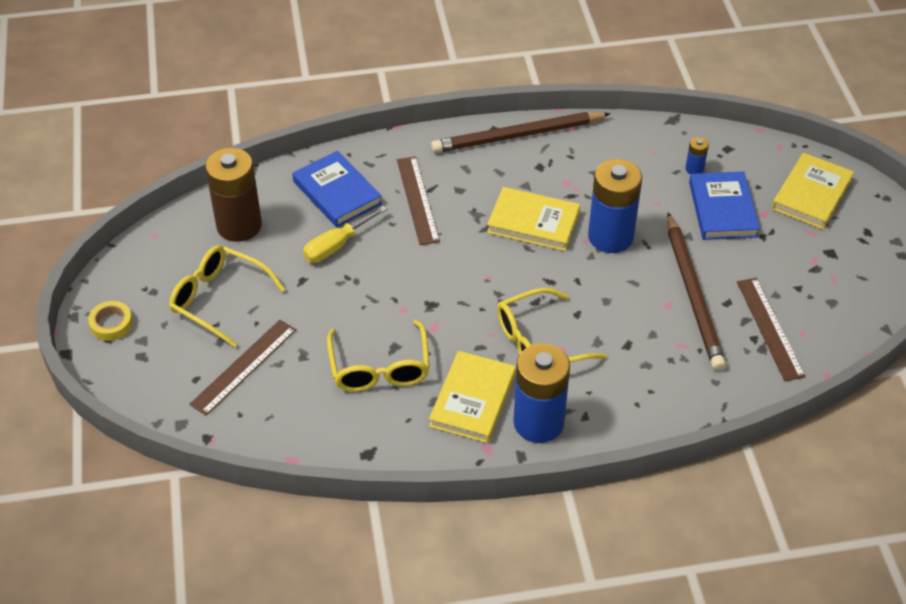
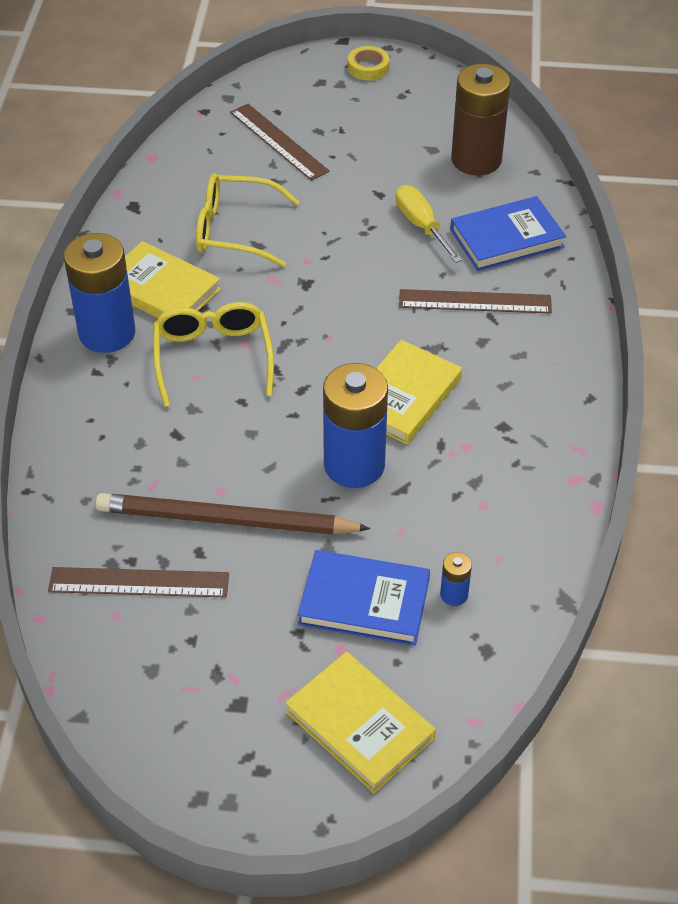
camera: 105 degrees right, 0 degrees up
(219, 299) = (374, 135): yellow glasses -> none
(517, 136) = (569, 417): brown pencil -> none

